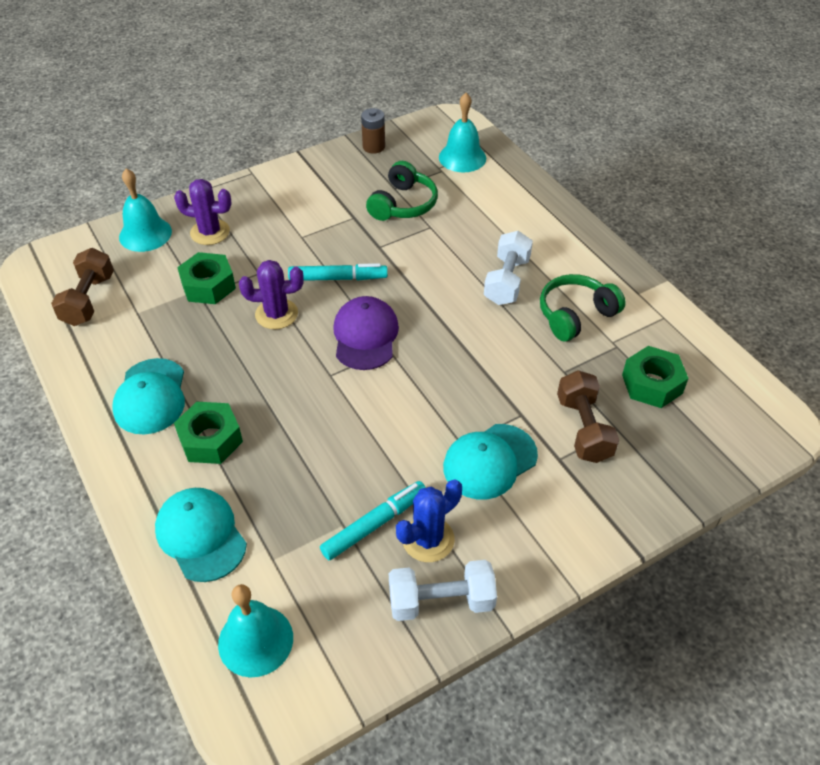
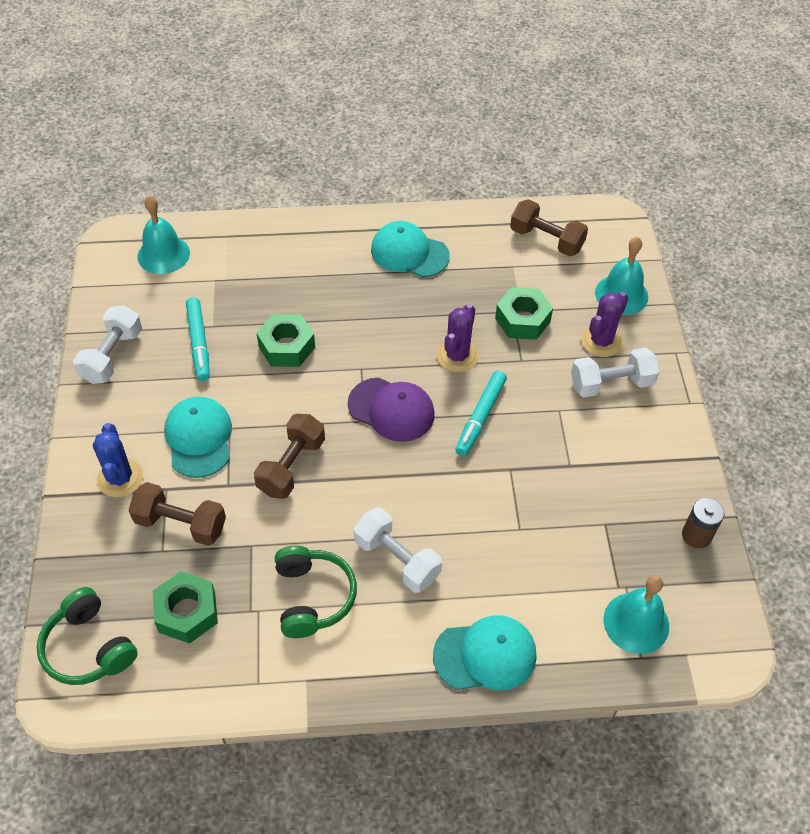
camera: 115 degrees right, 5 degrees up
(201, 535) = (261, 249): turquoise cap -> turquoise cap (485, 655)
(210, 439) = (342, 275): green nut -> green nut (287, 347)
(256, 215) = (611, 384): none -> white dumbbell
(403, 204) = (571, 519): green headphones -> green headphones (89, 647)
(428, 539) = (163, 369): blue cactus -> blue cactus (120, 478)
(471, 378) = (291, 466): none -> brown dumbbell

